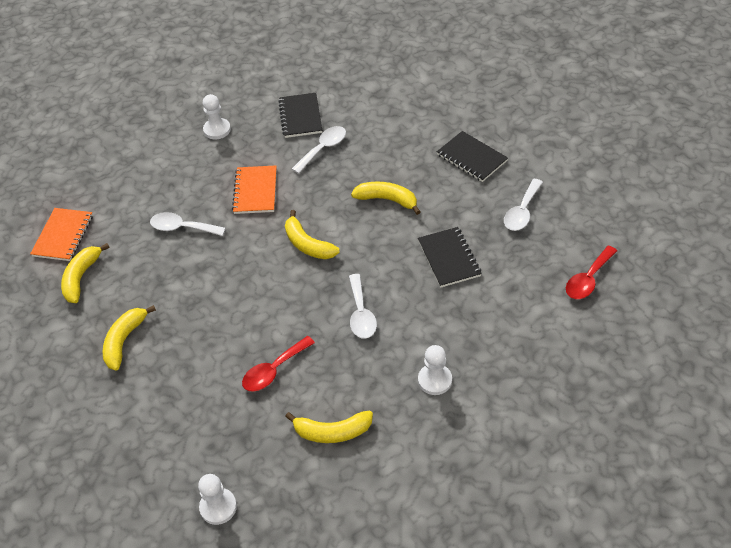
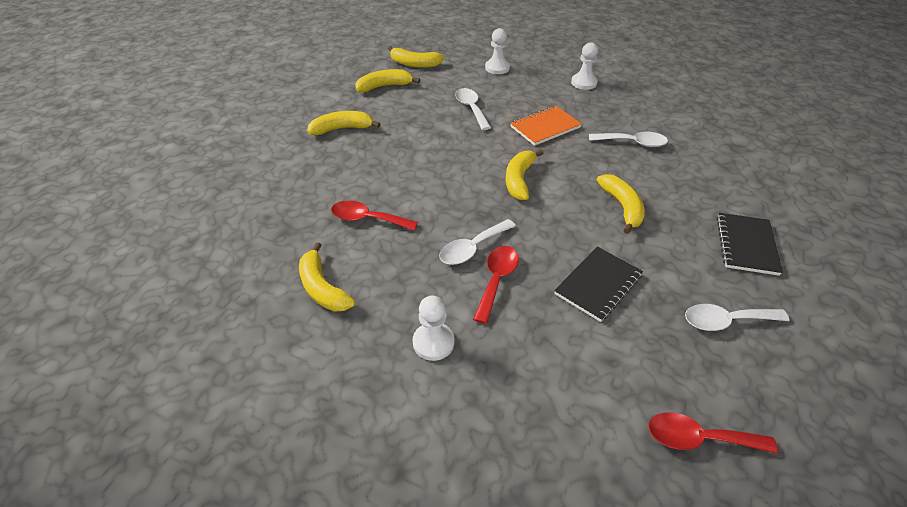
camera: 55 degrees right, 5 degrees down
(63, 236) = (414, 64): orange notebook -> yellow banana
(218, 507) = (206, 248): white pawn -> white pawn (497, 68)
(300, 117) = (651, 116): black notebook -> none
(404, 314) = (497, 280): none -> red spoon

